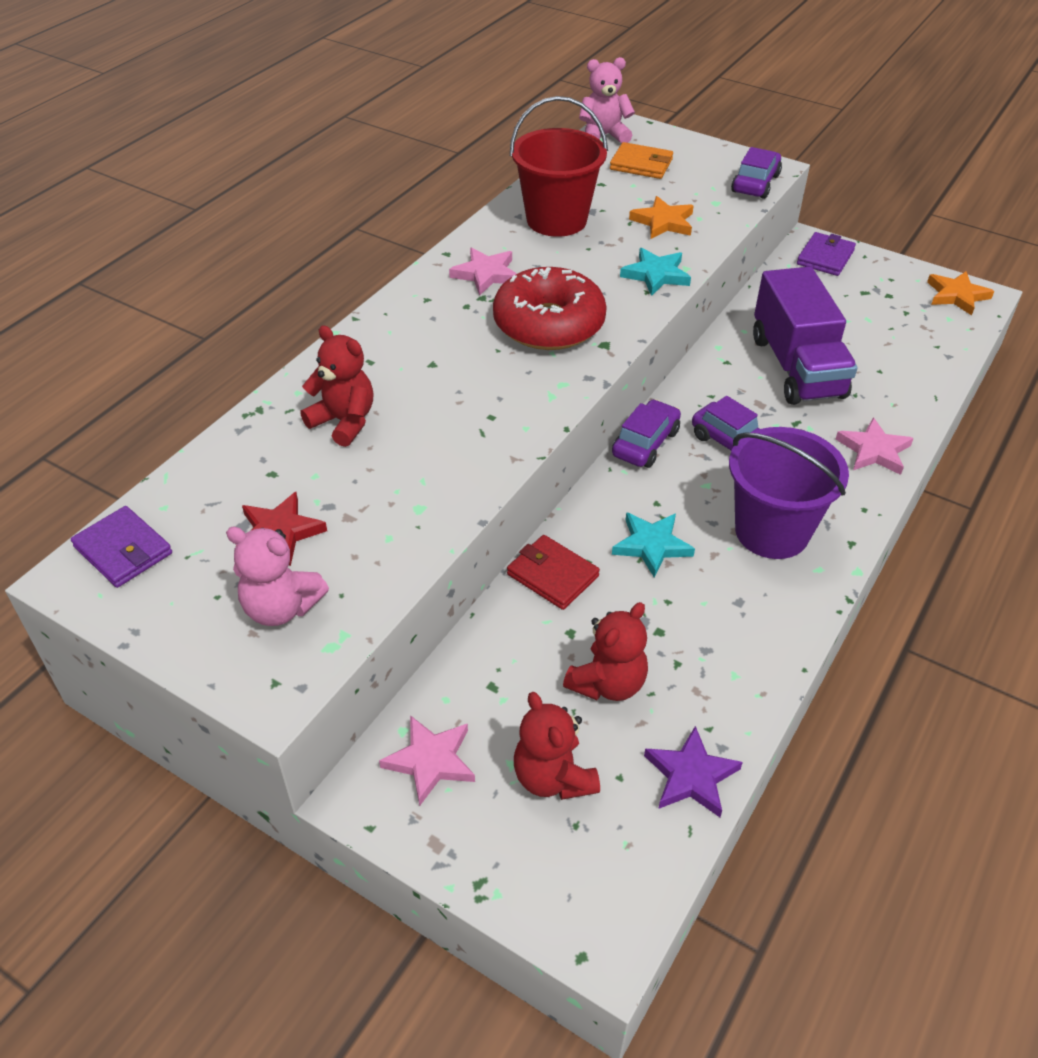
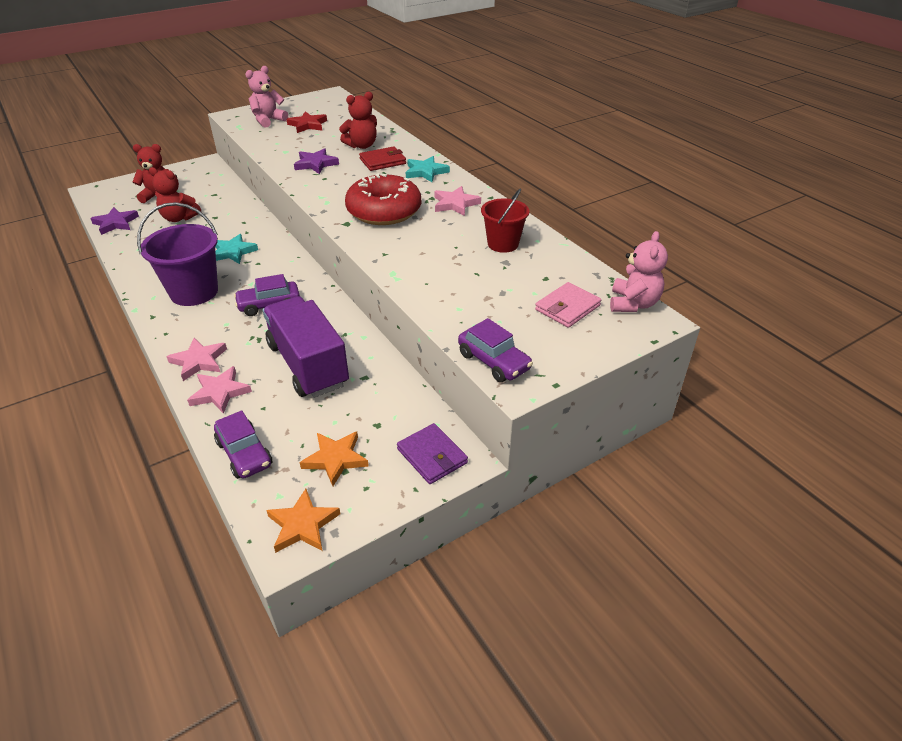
camera: 115 degrees right, 5 degrees down
(123, 550) = (334, 101): purple wallet -> none
(431, 761) = (201, 176): pink star -> pink star (220, 392)
(448, 446) = (316, 164): none -> purple star
(552, 575) = (250, 221): red wallet -> red wallet (382, 161)
(556, 220) = (503, 244): red bucket -> red bucket, size x0.63
(608, 683) = (179, 218): red teddy bear -> red teddy bear turned 45 degrees counterclockwise
(641, 164) = (567, 308): orange wallet -> pink wallet
(645, 443) = (304, 274): purple car -> purple car (244, 454)
(656, 275) = (399, 263): turquoise star -> turquoise star (425, 172)
(663, 222) = (466, 288): orange star -> orange star (335, 459)
(796, 367) = (308, 365): purple truck -> purple truck turned 45 degrees clockwise

